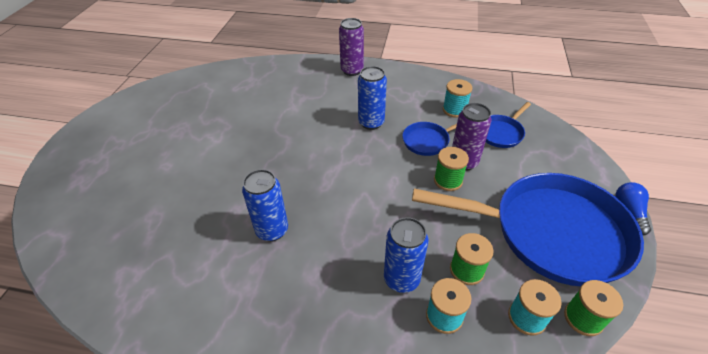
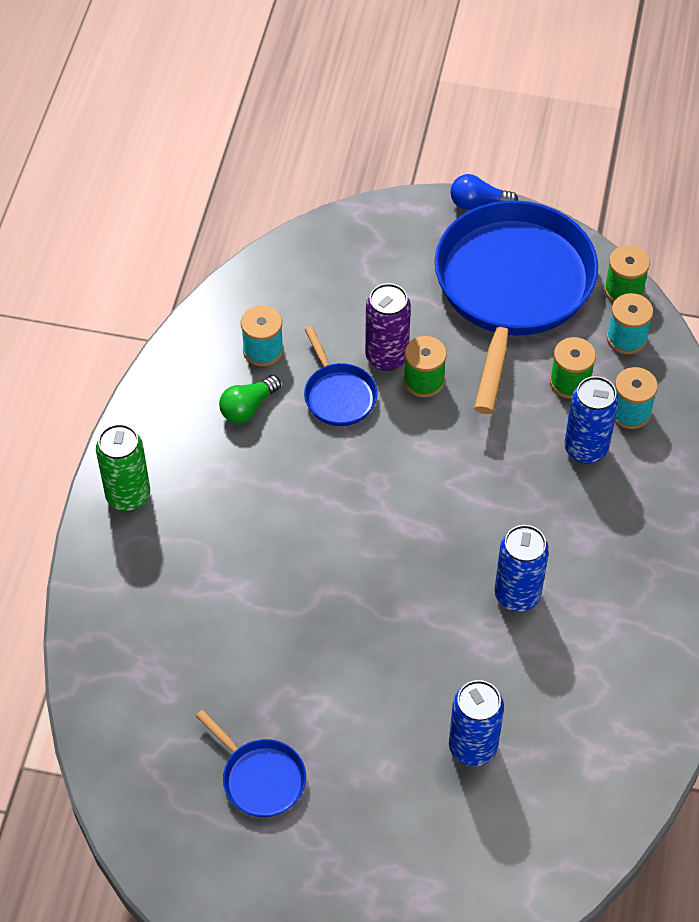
camera: 90 degrees left, 10 degrees up
(352, 70) = (128, 496): purple can -> green can
(371, 123) = (289, 469): blue can -> blue can (472, 747)
(412, 106) = (248, 407): none -> green light bulb
(501, 133) = (323, 300): blue pan -> blue pan (260, 778)

